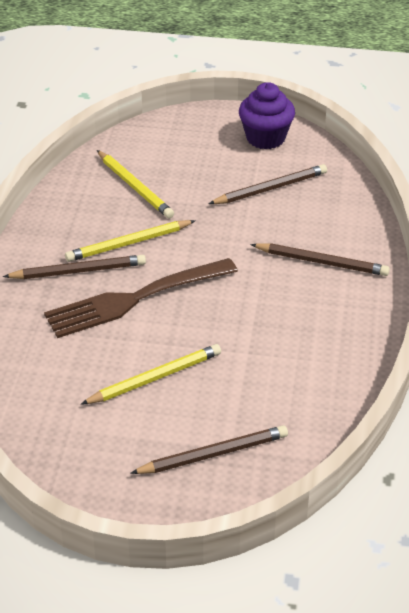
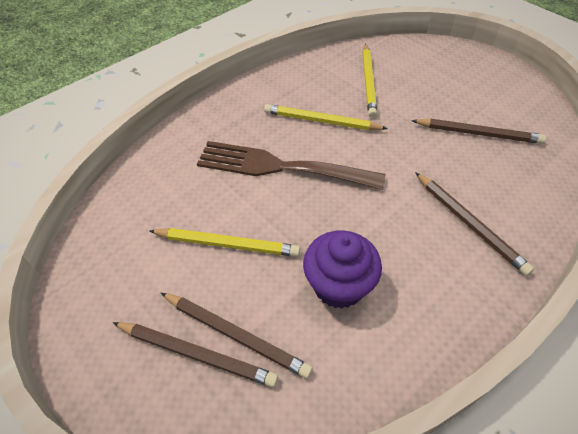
camera: 40 degrees right, 10 degrees up
(78, 271) = (265, 123): brown pencil -> brown pencil (236, 335)
(265, 138) = (510, 91): purple cupcake -> purple cupcake (338, 285)

